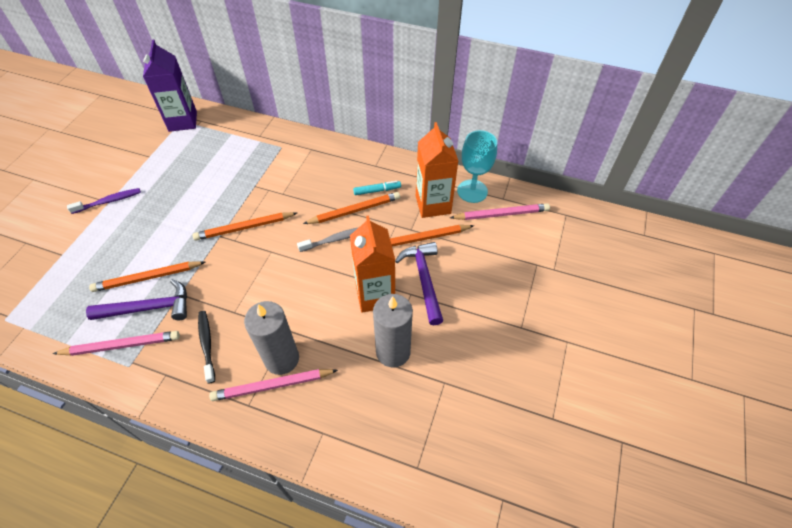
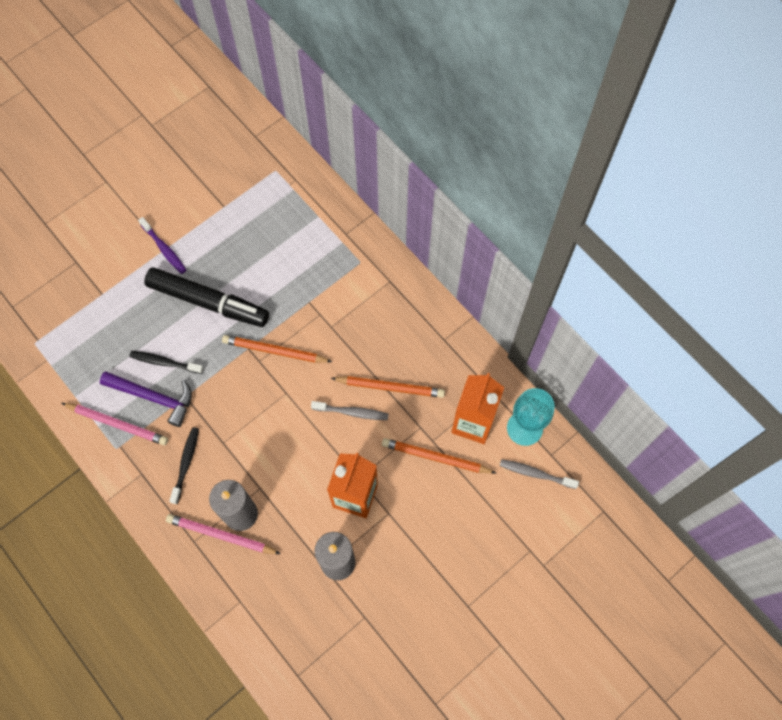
camera: 30 degrees right, 15 degrees up
(108, 201) = (164, 249): purple toothbrush -> purple toothbrush turned 45 degrees clockwise
(147, 277) = (165, 362): orange pencil -> black toothbrush
(167, 220) = (208, 302): none -> black marker
(183, 121) = (276, 172): purple carton -> none
(377, 191) = (427, 374): turquoise marker -> none
(424, 280) = (410, 505): purple hammer -> none
(501, 214) = (535, 473): pink pencil -> grey toothbrush

